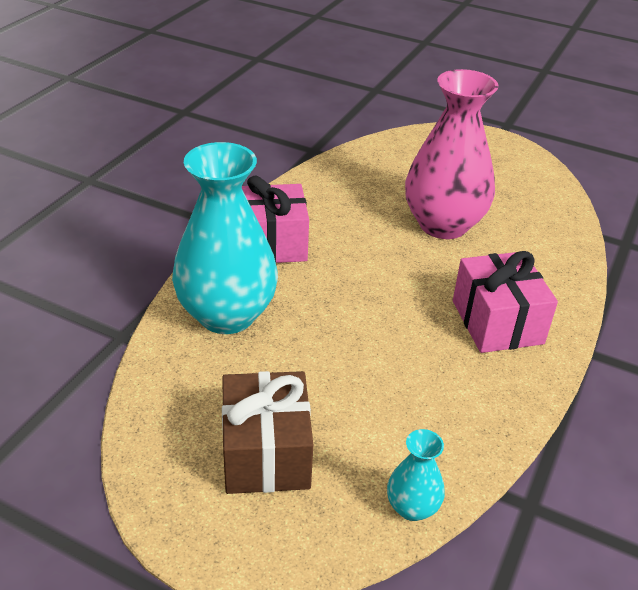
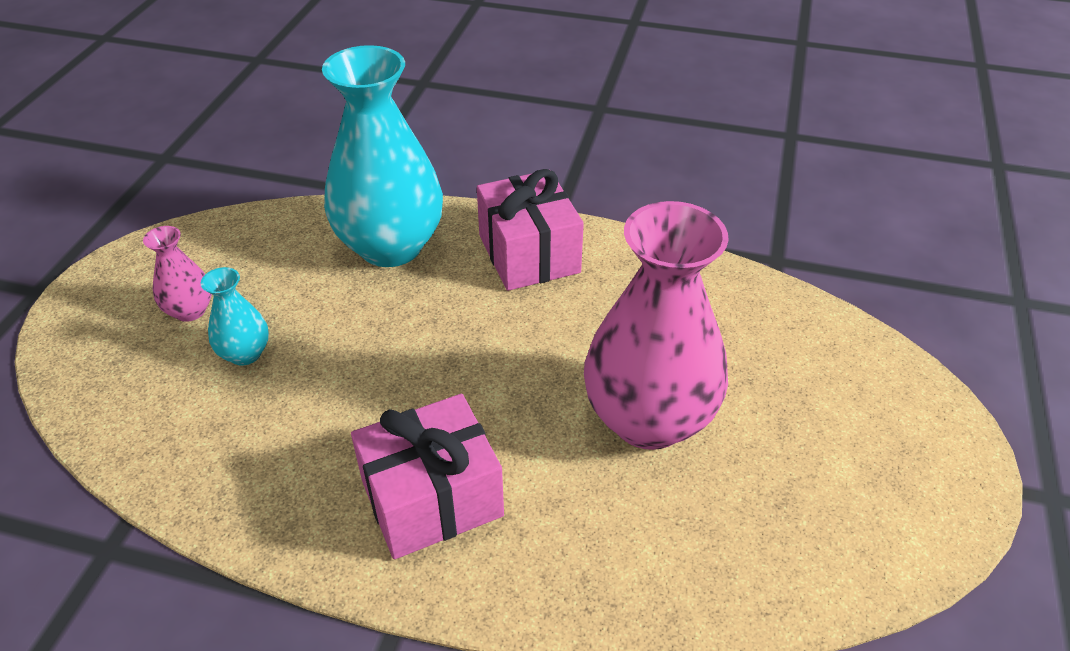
camera: 80 degrees right, 5 degrees up
(266, 453) = (190, 311): brown gift -> pink vase
(412, 507) = (109, 432): turquoise vase -> turquoise vase (245, 353)

